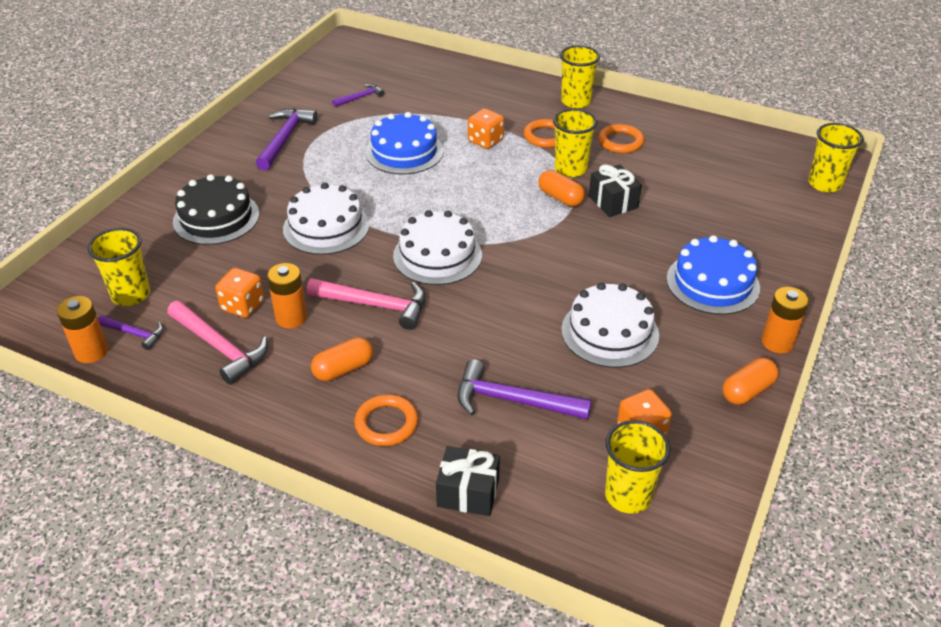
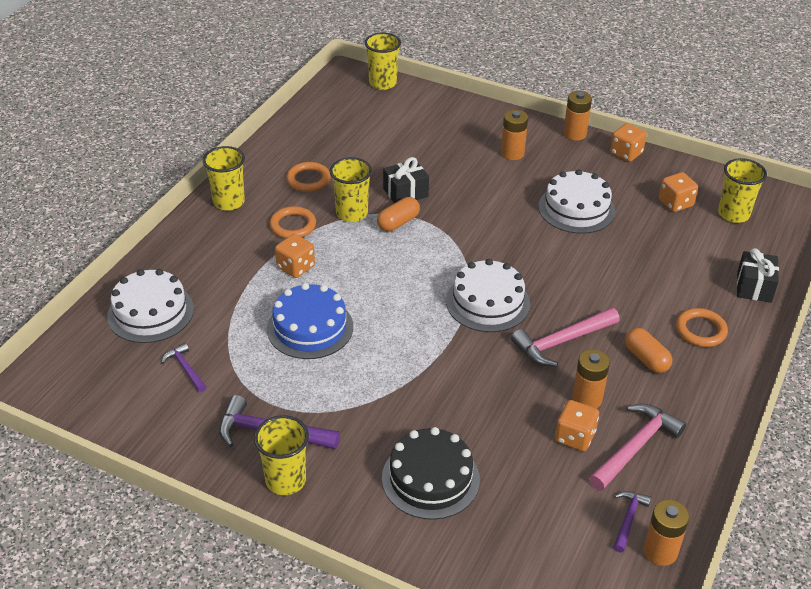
camera: 90 degrees left, 0 degrees up
(131, 294) = (569, 535): yellow cup -> yellow cup (285, 480)
(326, 227) = (446, 383): white cake -> white cake (150, 312)
(375, 305) = (562, 342): pink hammer -> pink hammer turned 135 degrees counterclockwise
(513, 401) = (660, 262): purple hammer -> none
(712, 283) = (512, 153): blue cake -> orange battery
(747, 391) = (626, 153): orange capsule -> orange dice

